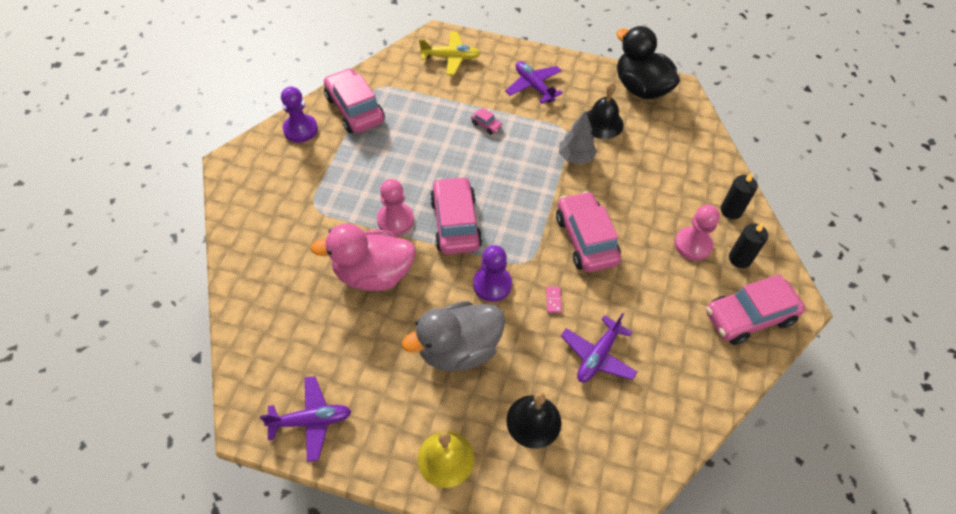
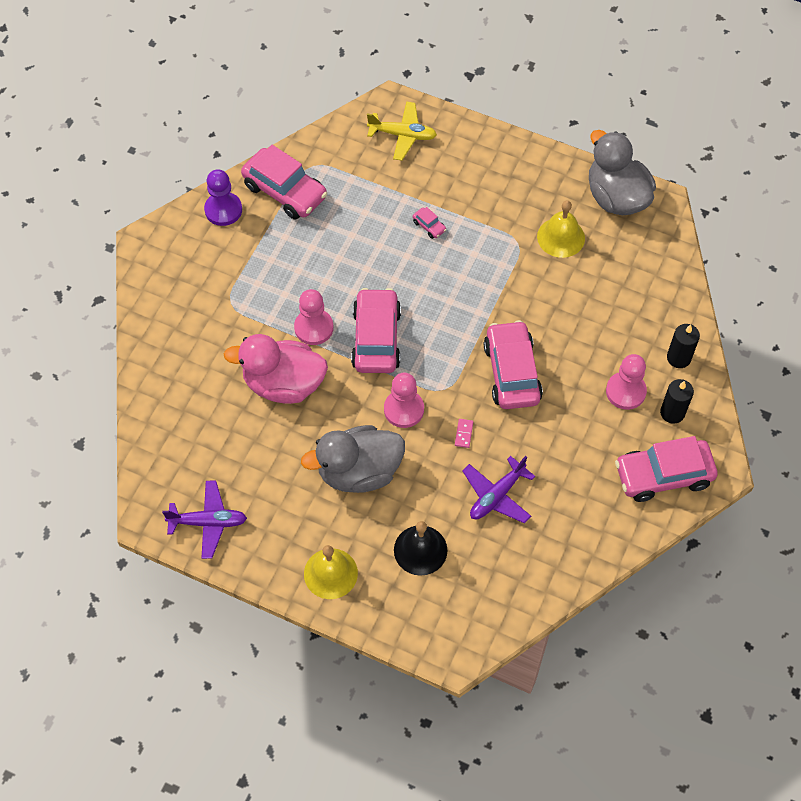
camera: 10 degrees right, 5 degrees up
(354, 109) = (285, 191): pink car -> pink car turned 150 degrees clockwise
(492, 284) = (404, 409): purple pawn -> pink pawn
(534, 86) = (492, 182): purple plane -> none
(575, 157) = (521, 276): grey tree -> none
(602, 123) = (561, 237): black bell -> yellow bell
(641, 88) = (616, 197): black duck -> grey duck

